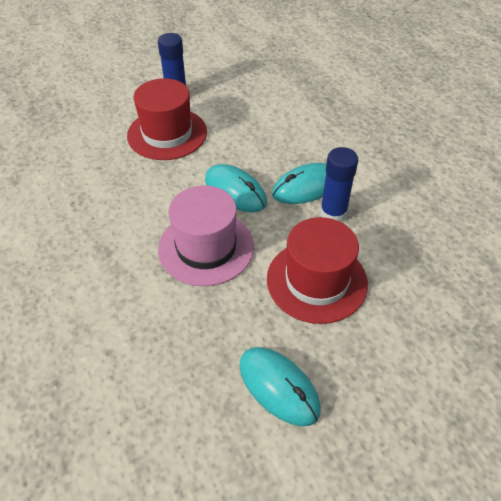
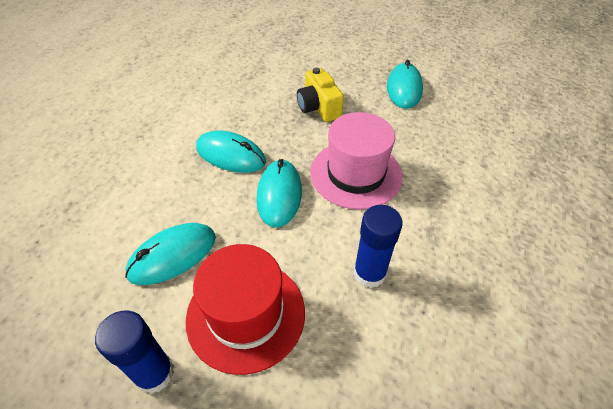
camera: 130 degrees left, 0 degrees up
(240, 124) = (172, 255): none -> turquoise mouse
(316, 281) = (318, 107): red hat -> yellow camera
(333, 213) = (247, 128): blue glue stick -> blue glue stick (369, 273)

